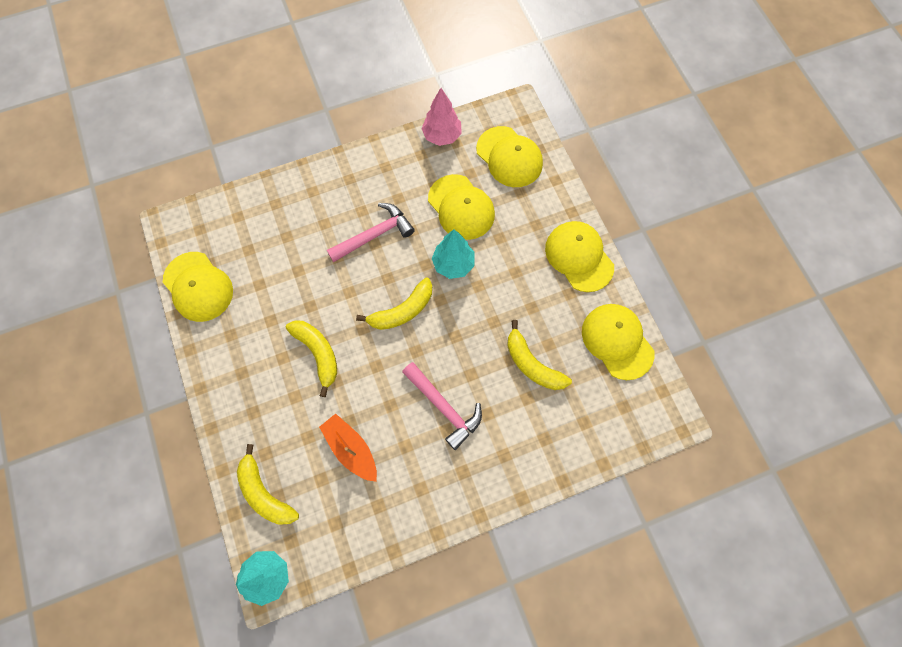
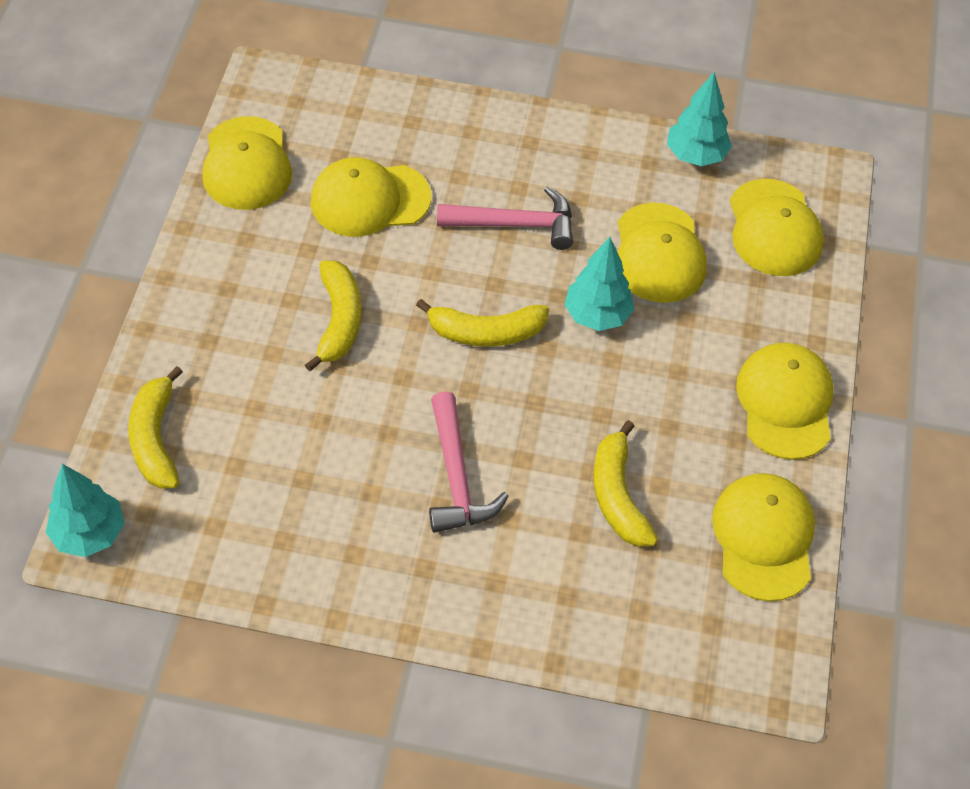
camera: 30 degrees right, 15 degrees down
(284, 267) = (370, 200): none -> yellow cap
(351, 449) = (299, 454): orange boat -> none
(442, 136) = (695, 155): pink tree -> turquoise tree

